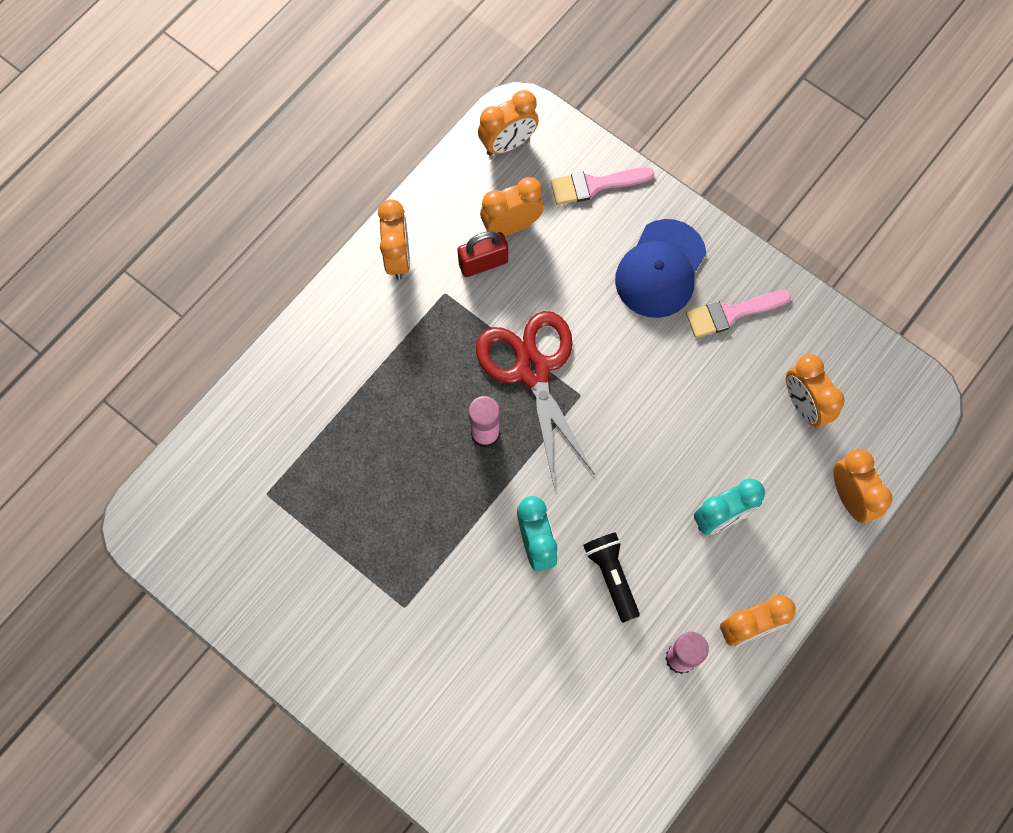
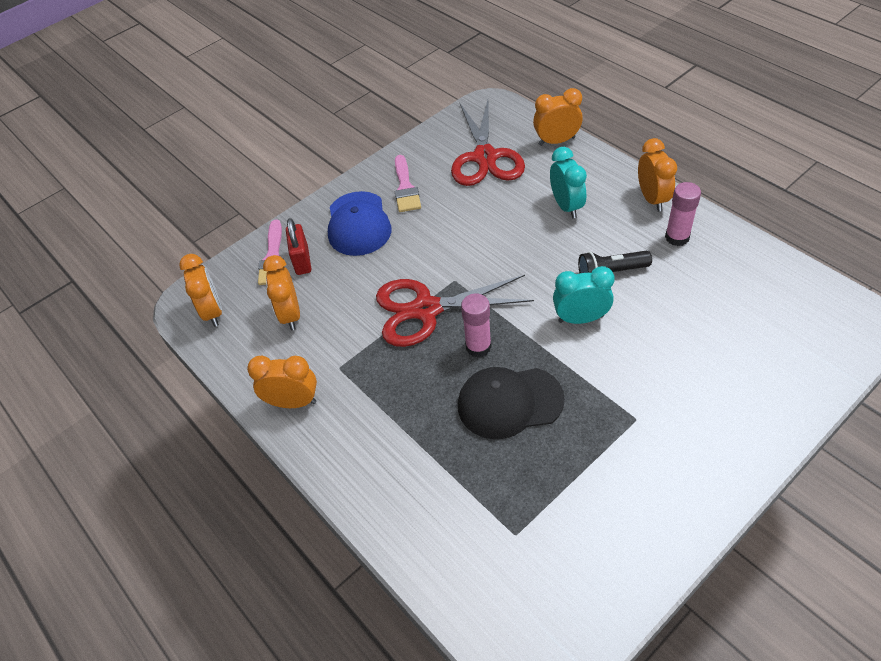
camera: 75 degrees left, 20 degrees down
(414, 474) = (509, 402): none -> black cap
(483, 263) = (319, 337): red padlock -> red padlock (302, 260)
(660, 269) = (358, 224): blue cap -> blue cap turned 45 degrees clockwise
(804, 405) = (485, 157): orange clock -> red scissors

